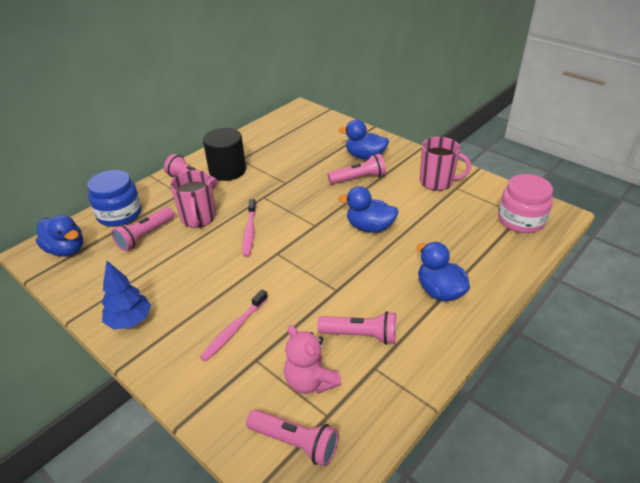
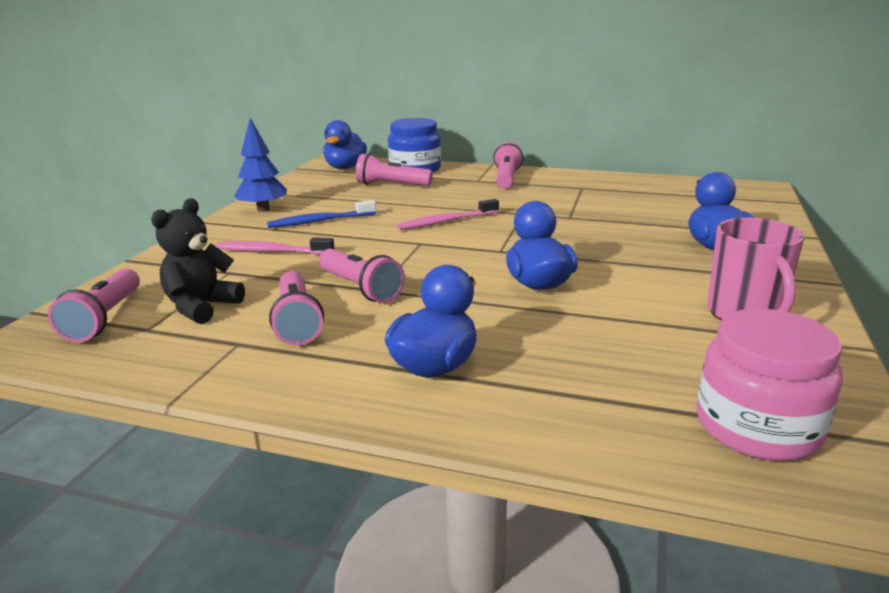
camera: 65 degrees right, 15 degrees down
(191, 292) = (320, 221): none -> blue toothbrush
(198, 218) = (444, 196): pink mug -> none
(227, 170) = (549, 187): black cylinder -> none
(310, 381) = (202, 307): pink teddy bear -> black teddy bear
(358, 178) = (649, 254): pink flashlight -> pink flashlight (360, 288)

